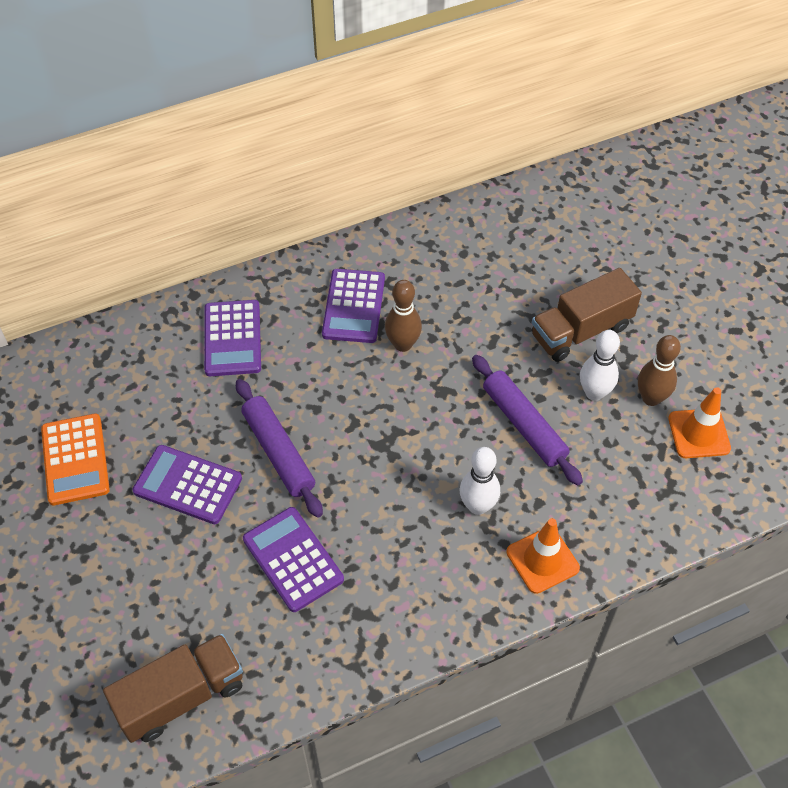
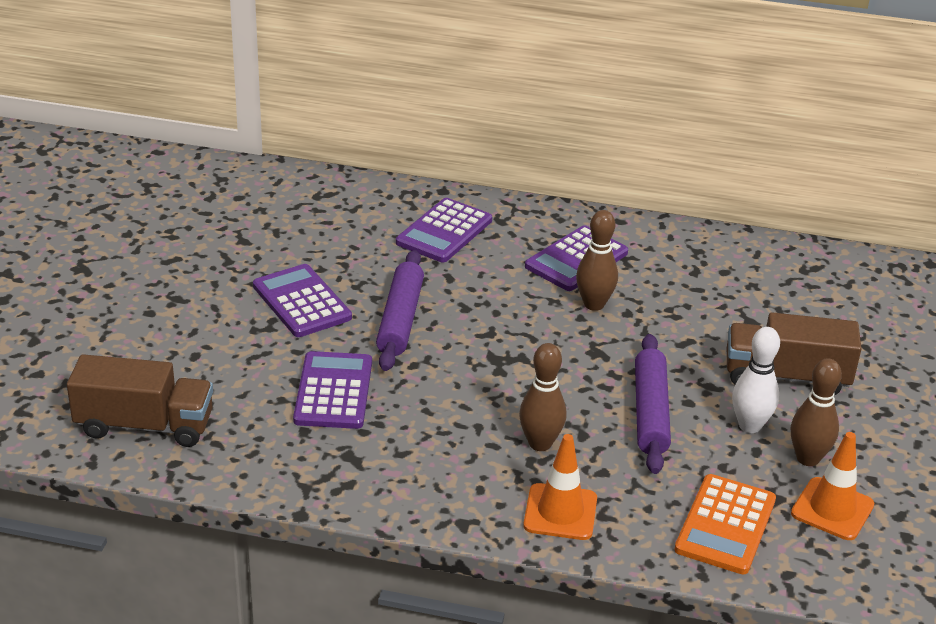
camera: 35 degrees right, 20 degrees down
(75, 459) = (232, 244): orange calculator -> orange calculator (725, 525)
(477, 506) = (540, 443): white bowling pin -> brown bowling pin

